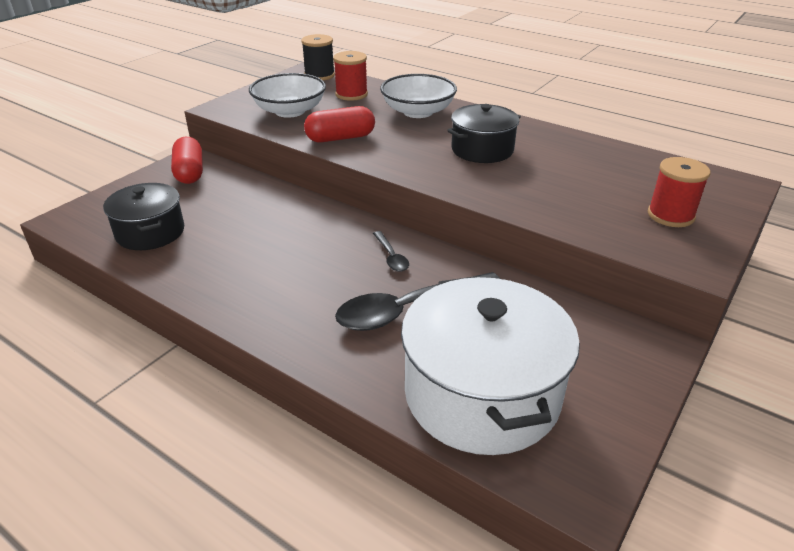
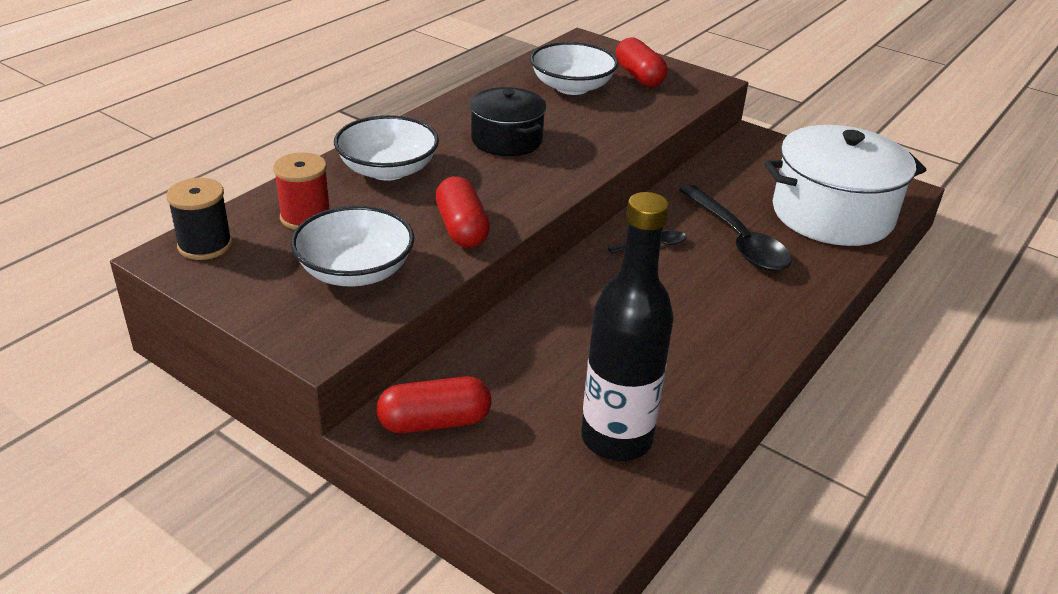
camera: 90 degrees left, 0 degrees up
(150, 232) = (616, 439): black pot -> black bottle
(611, 177) = (572, 87): none -> white bowl
(670, 215) = (639, 76): red spool -> red capsule

